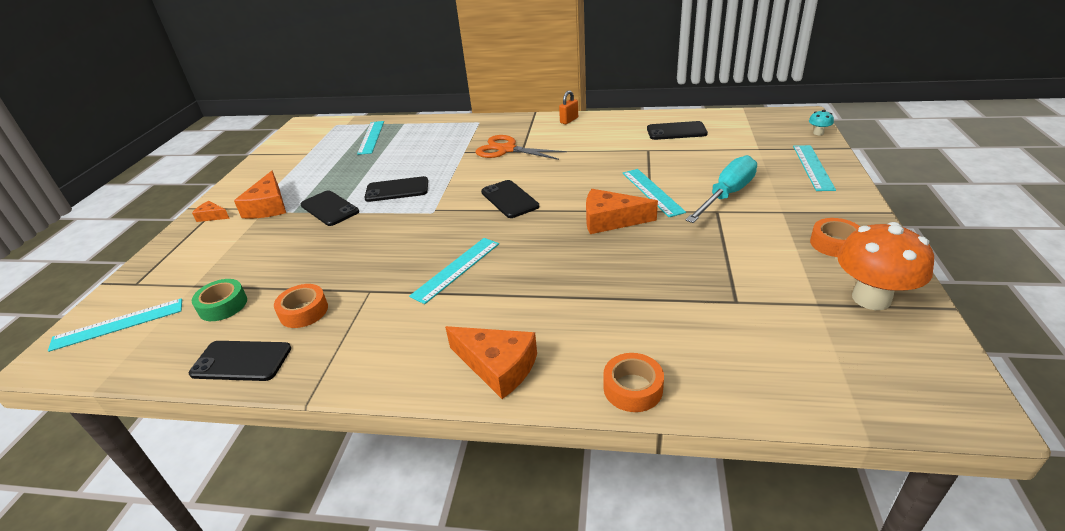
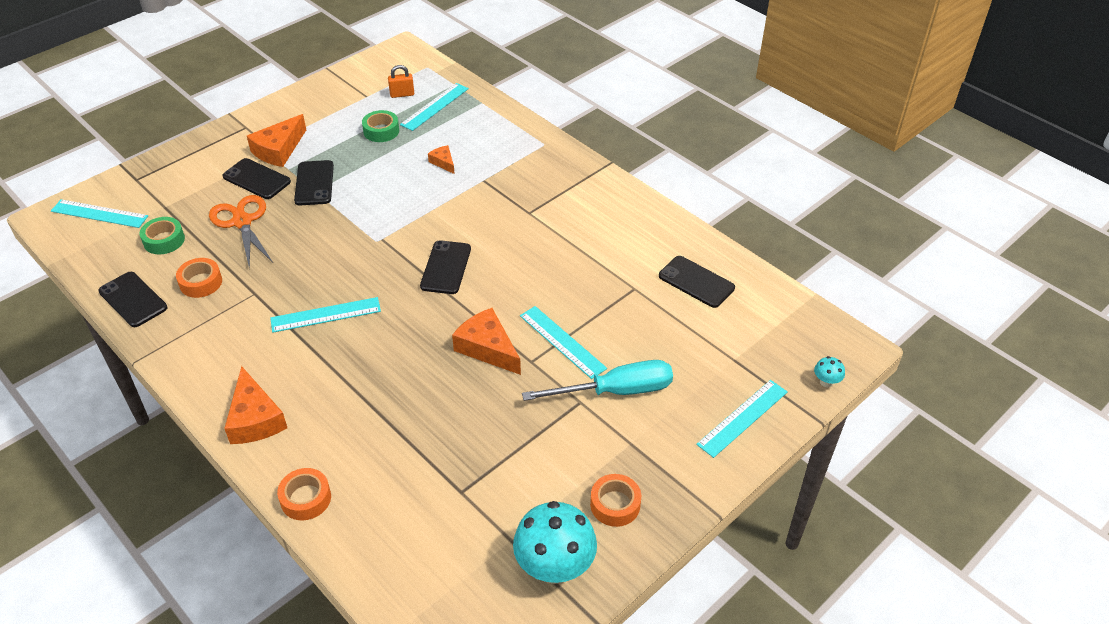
camera: 35 degrees right, 10 degrees up
(212, 216) = (234, 135): orange cheese -> orange cheese (443, 162)
(346, 163) = (381, 131): none -> green tape
(397, 190) = (381, 194): black phone -> black phone (256, 179)
(506, 149) = (519, 202): orange scissors -> orange scissors (242, 222)
(569, 120) = (623, 197): orange padlock -> orange padlock (402, 94)
(652, 192) = (562, 342): turquoise ruler -> turquoise ruler turned 60 degrees counterclockwise
(871, 298) = (554, 567): orange mushroom -> turquoise mushroom

